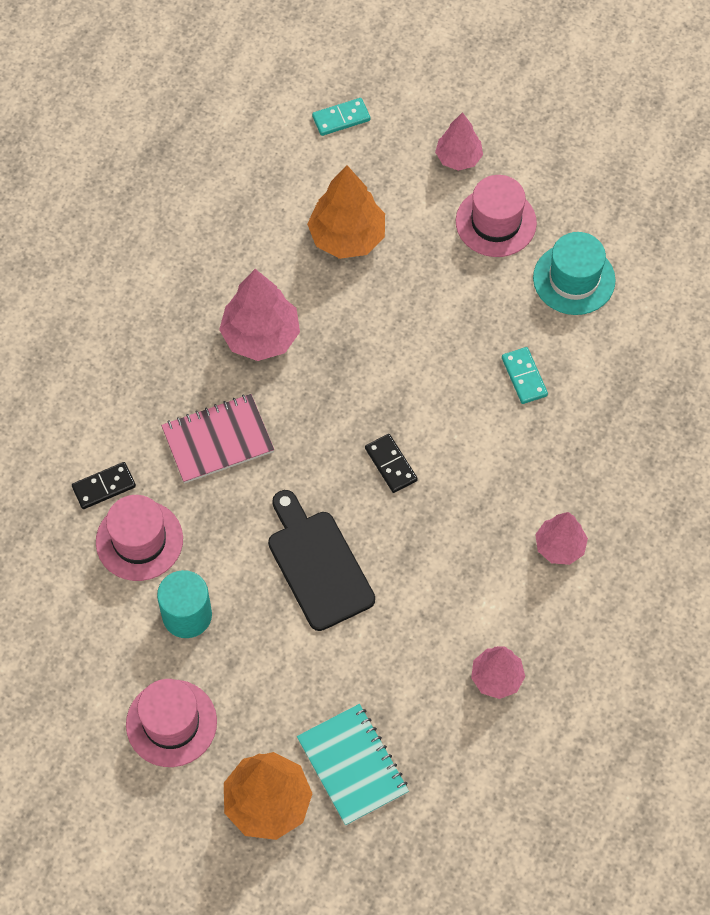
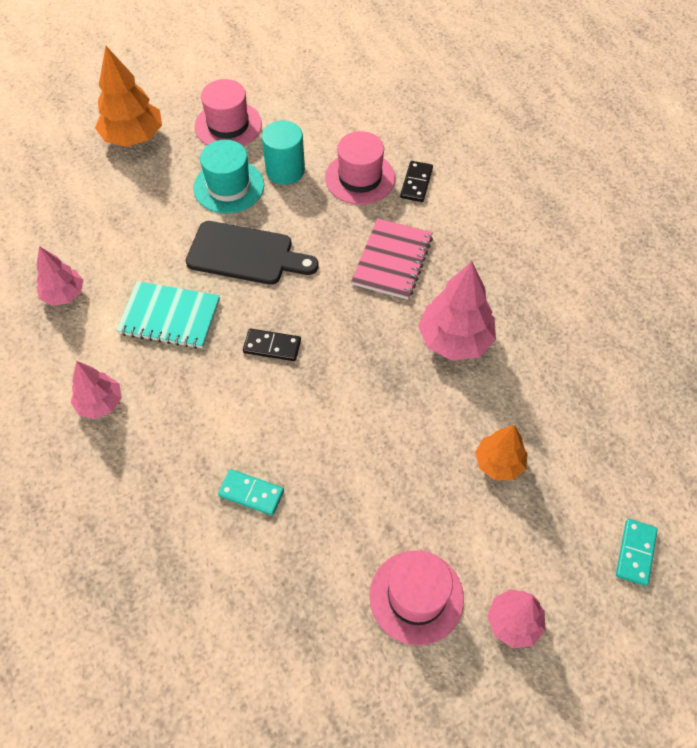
camera: 130 degrees right, 5 degrees down
(347, 237) = (499, 463): orange tree -> orange tree, size x0.62
(352, 765) = (105, 187): turquoise notebook -> turquoise notebook (170, 317)
(574, 279) = (301, 615): turquoise hat -> turquoise hat (229, 186)

